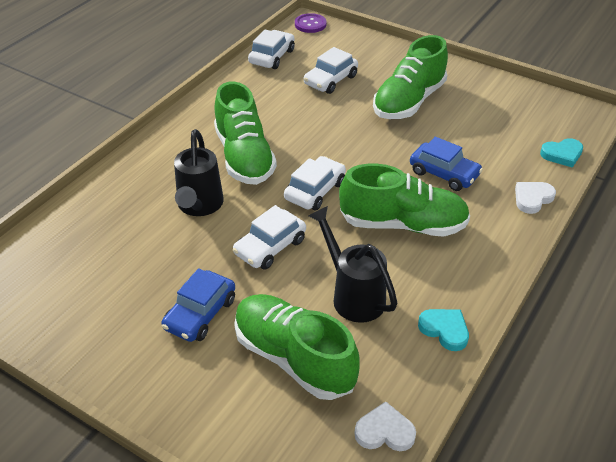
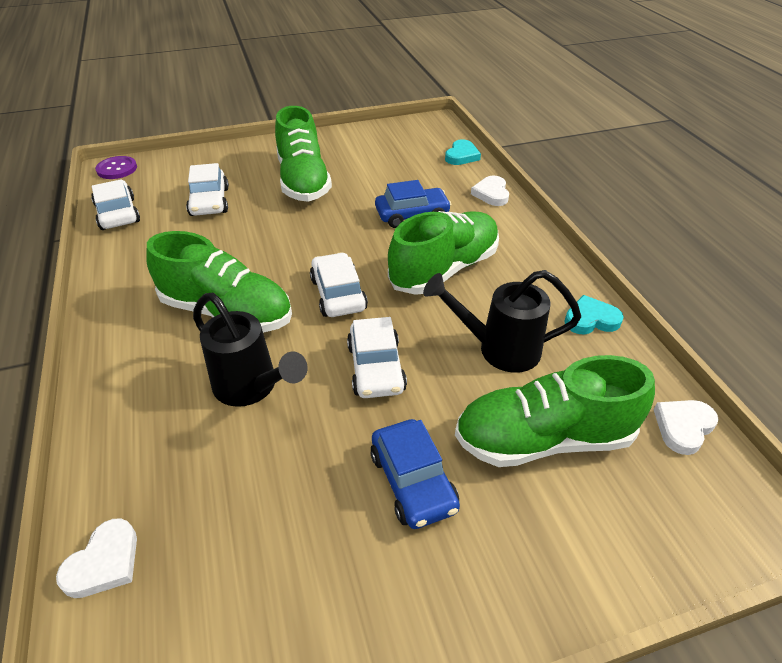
camera: 50 degrees left, 0 degrees up
(51, 231) = (104, 562): none -> white heart

